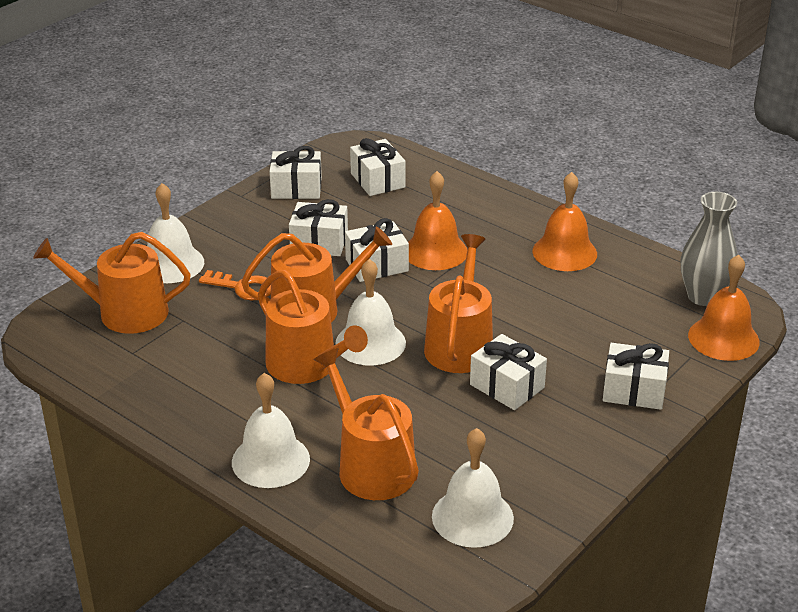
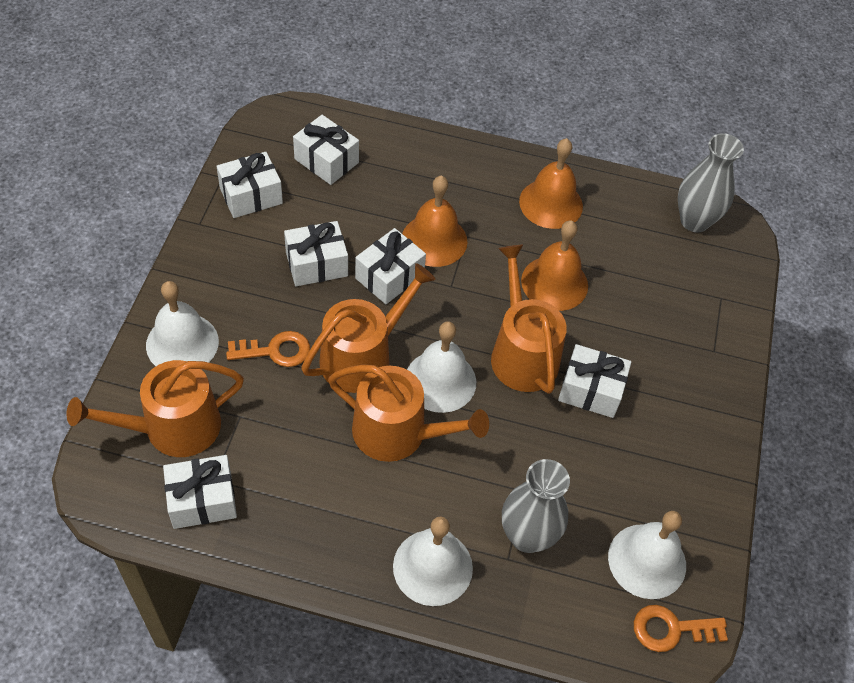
camera: 30 degrees left, 20 degrees up
(371, 466) = (527, 536): orange watering can -> grey vase
(460, 571) = (671, 629): none -> orange key
(634, 390) = (697, 355): white gift -> white gift (202, 500)
(723, 338) = (736, 266): orange bell -> orange bell (554, 283)

